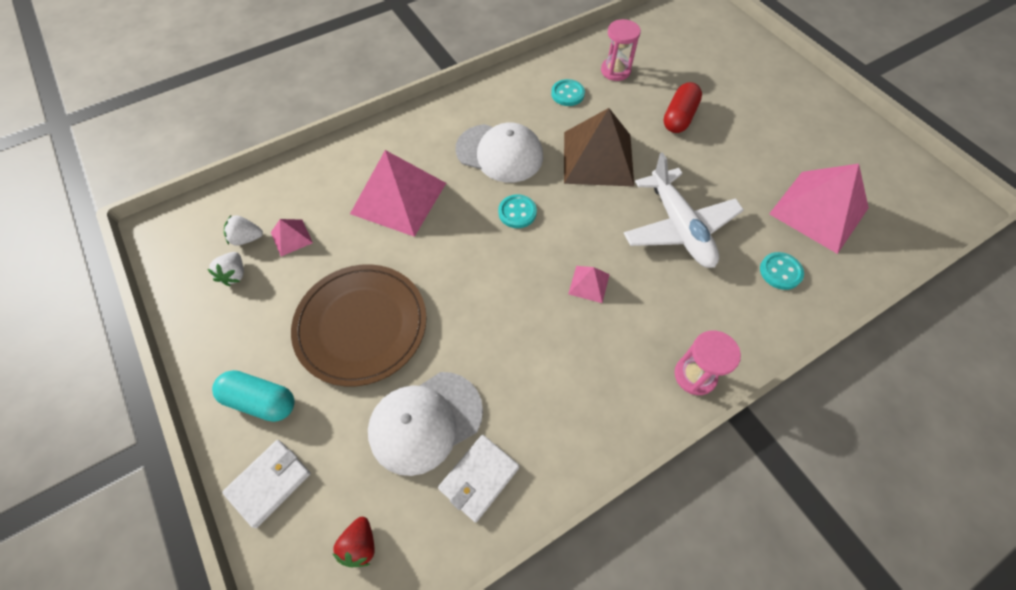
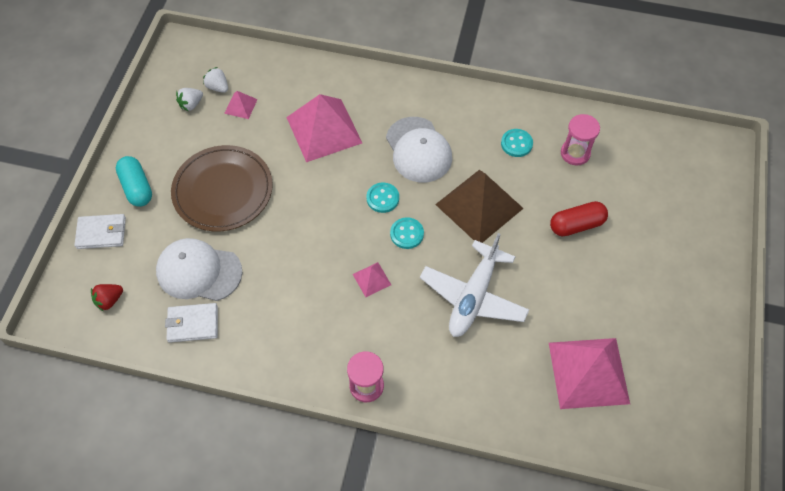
camera: 45 degrees right, 0 degrees up
(780, 272) = (503, 382): turquoise button -> turquoise button (407, 234)

